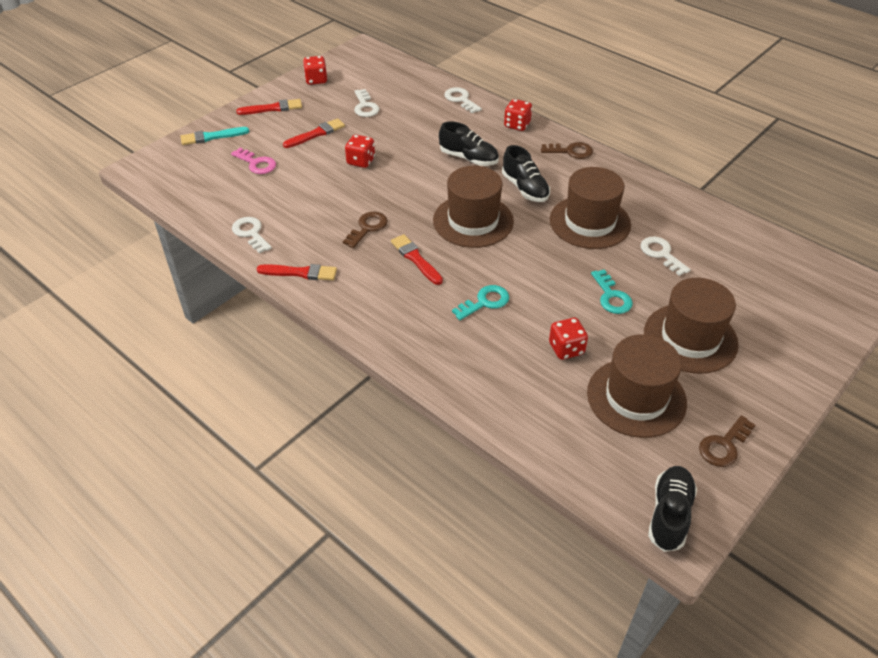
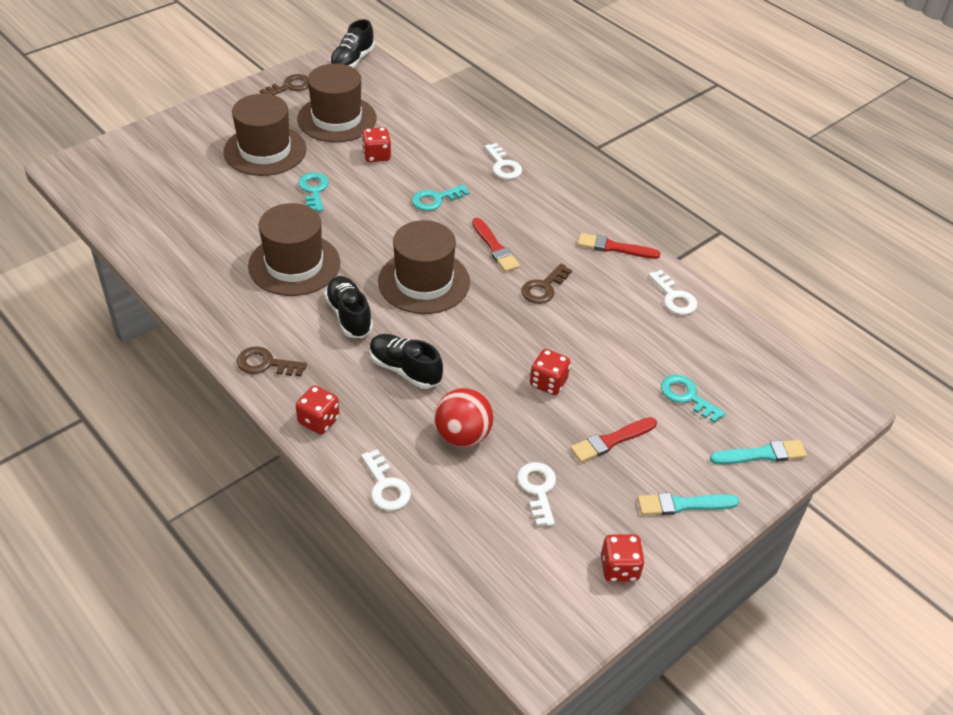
camera: 175 degrees left, 0 degrees up
(256, 163) = (687, 396): pink key -> turquoise key
(273, 108) = (683, 505): red brush -> turquoise brush
(418, 127) = (463, 435): none -> red ball
(661, 254) = (240, 222): white key -> white key (503, 165)

